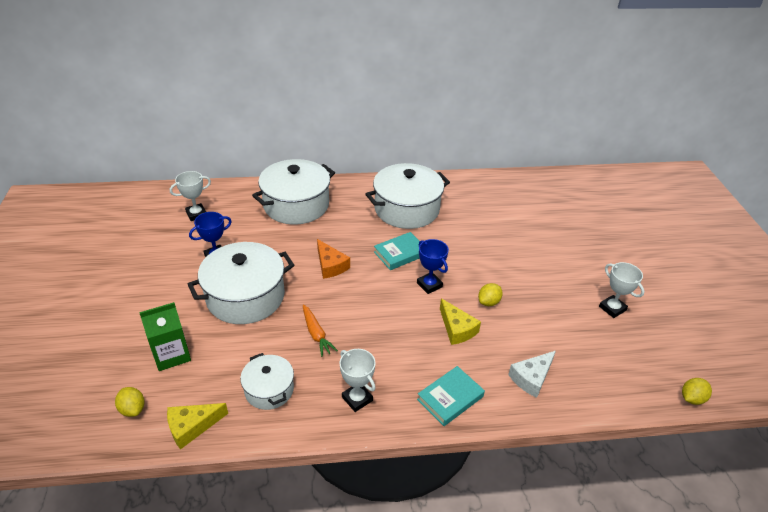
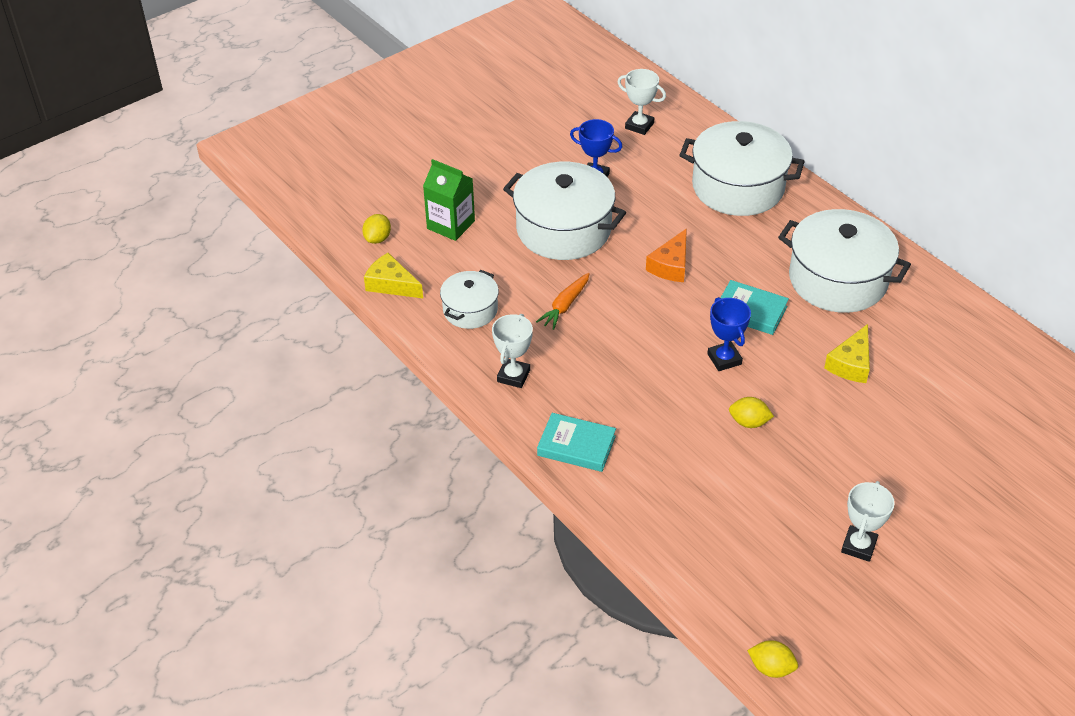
camera: 60 degrees right, 5 degrees up
(429, 285) = (724, 359): blue trophy -> blue trophy turned 45 degrees counterclockwise
(457, 329) = (678, 411): yellow cheese -> yellow cheese (851, 363)
(531, 378) = (665, 504): white cheese -> none

